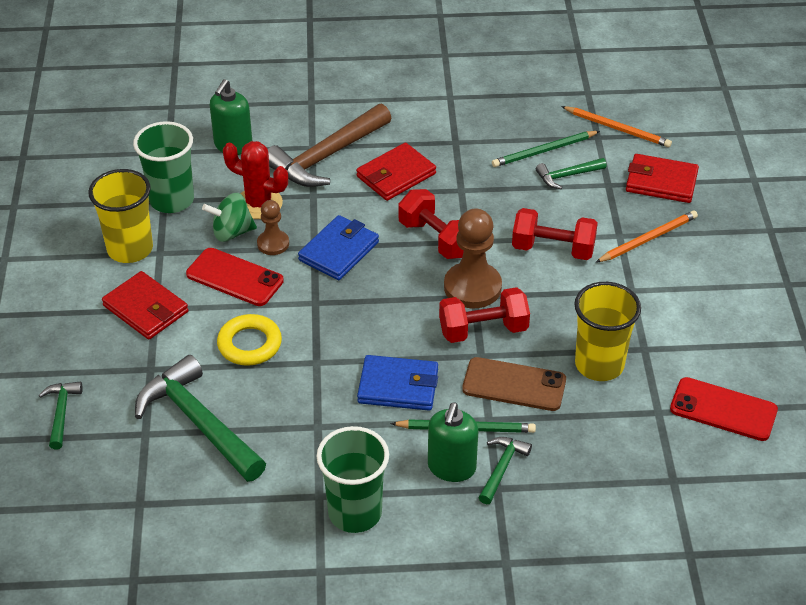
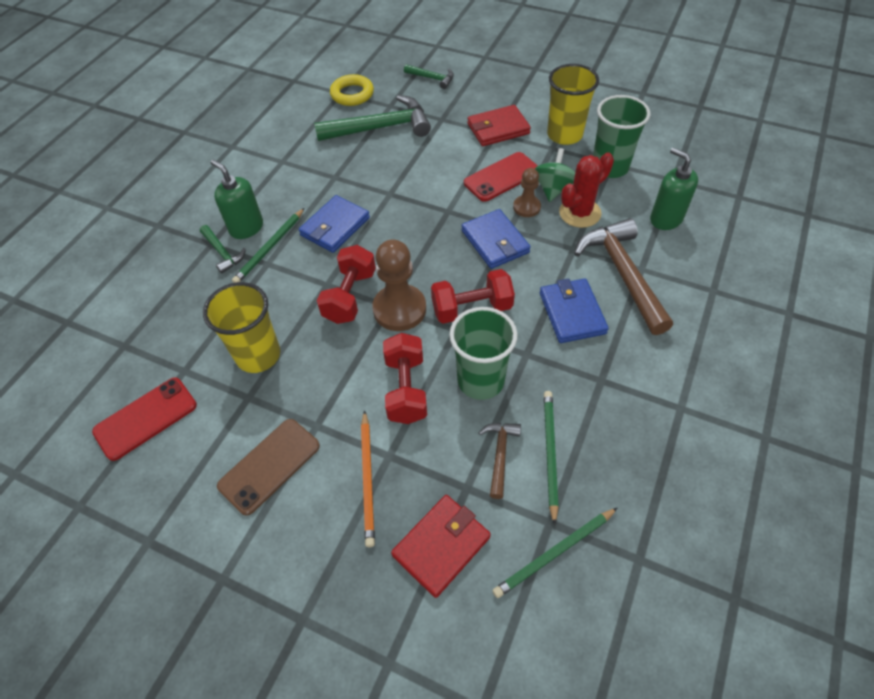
camera: 120 degrees right, 10 degrees up
(249, 344) = (430, 166): yellow ring -> yellow ring (352, 94)
(355, 512) = (256, 172): green cup -> green cup (480, 381)
(396, 175) = (572, 313): red wallet -> blue wallet
(514, 385) = (284, 291): brown phone -> brown phone (269, 466)
(553, 249) = (406, 389): red dumbbell -> red dumbbell turned 45 degrees counterclockwise
(567, 176) = (500, 455): green hammer -> brown hammer
(617, 129) = (554, 553): orange pencil -> green pencil

